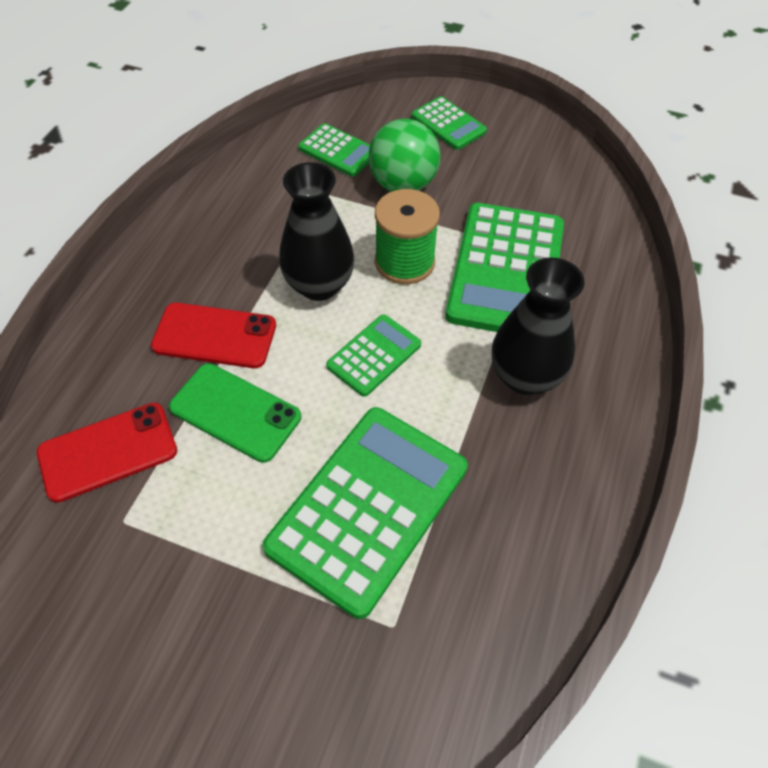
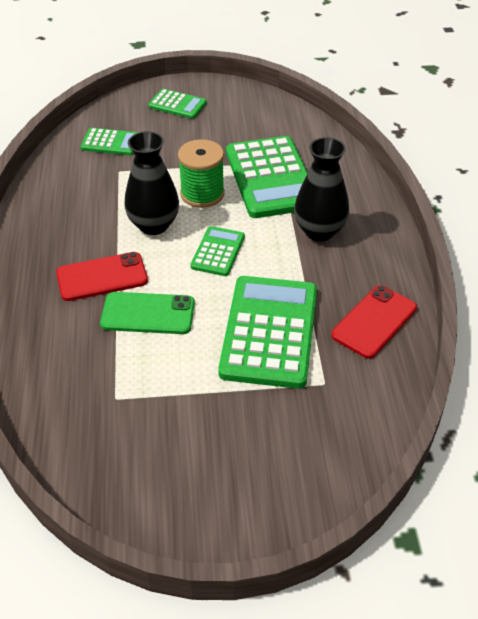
camera: 25 degrees left, 10 degrees down
(108, 452) = (76, 366): red phone -> red phone (374, 321)
(403, 184) = (170, 149): green ball -> none

